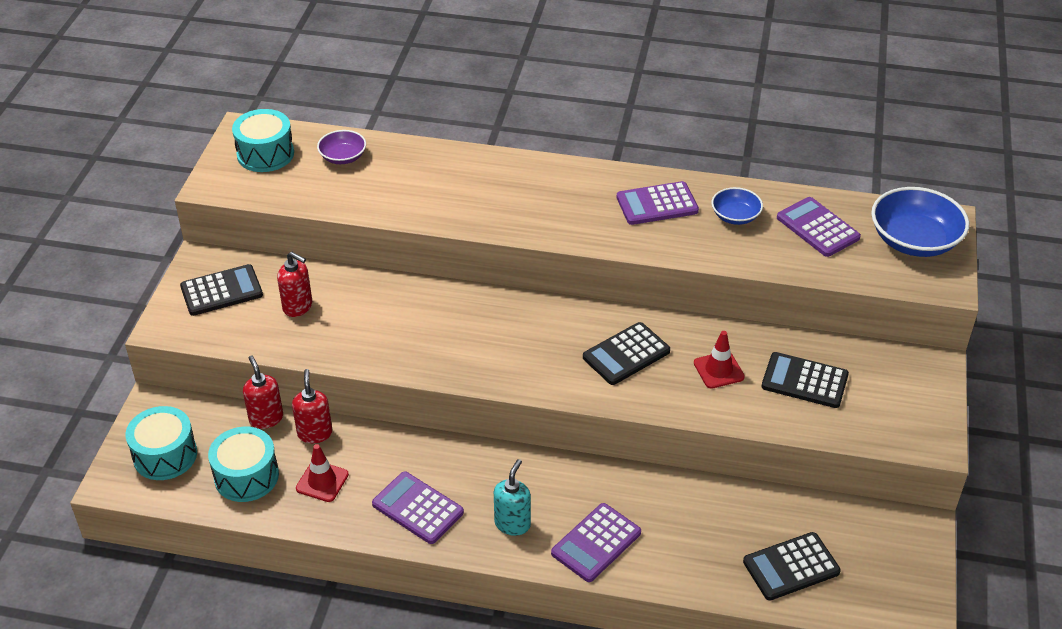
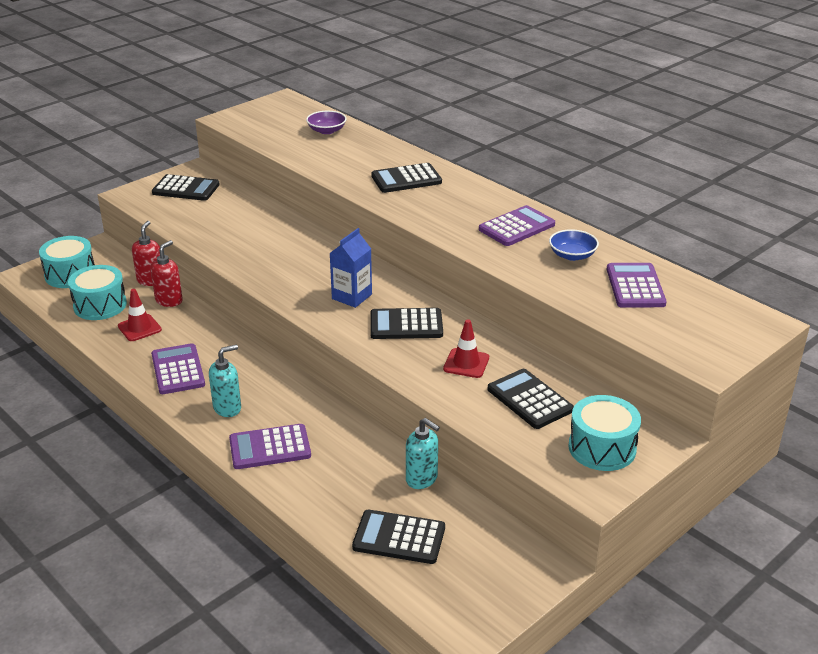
camera: 35 degrees right, 10 degrees down
(265, 154) = (280, 114): turquoise drum -> turquoise drum (602, 448)
(298, 307) = (220, 213): red soap dispenser -> none
(495, 189) = (406, 179): none -> black calculator
(544, 346) = (352, 296): none -> blue carton
(657, 204) = (517, 227): purple calculator -> purple calculator turned 120 degrees clockwise
(752, 500) = (422, 479): none -> turquoise soap dispenser
(914, 240) = (716, 325): blue bowl -> none

